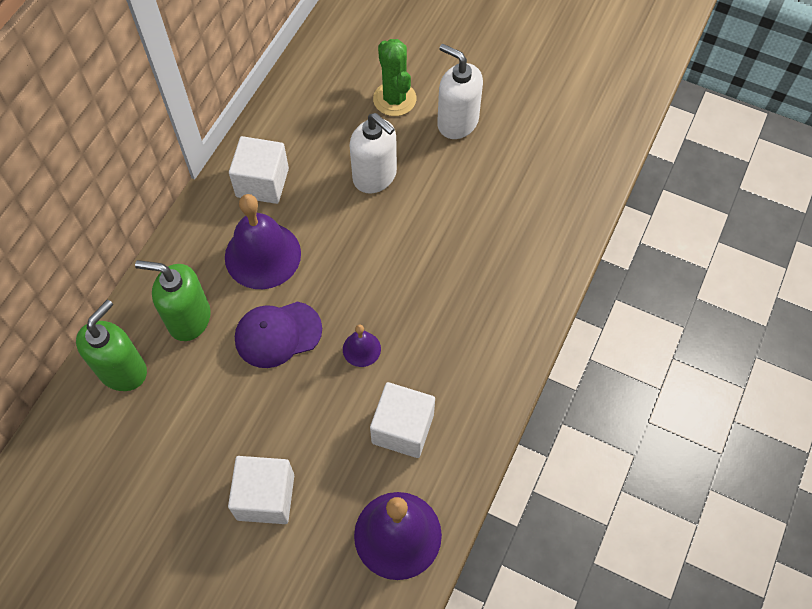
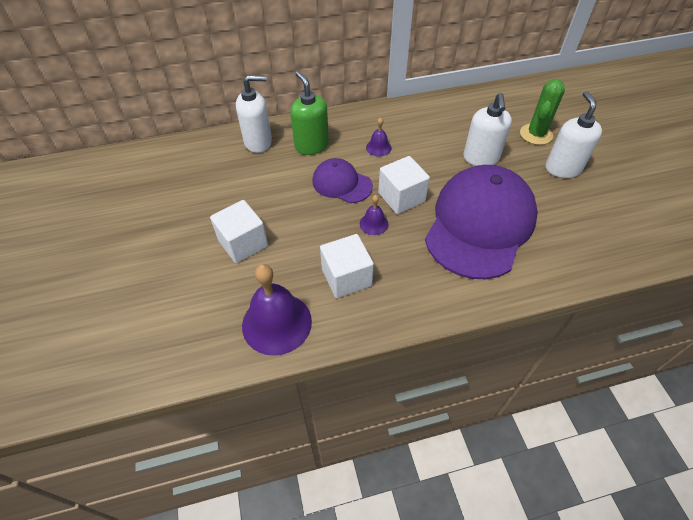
camera: 50 degrees right, 10 degrees down
(123, 370) = (258, 142): green soap dispenser -> white soap dispenser
(262, 182) = (417, 120): white cube -> white cube (401, 197)
(262, 255) = (378, 147): purple bell -> purple bell, size x0.48
(452, 257) = (479, 224): none -> purple cap

